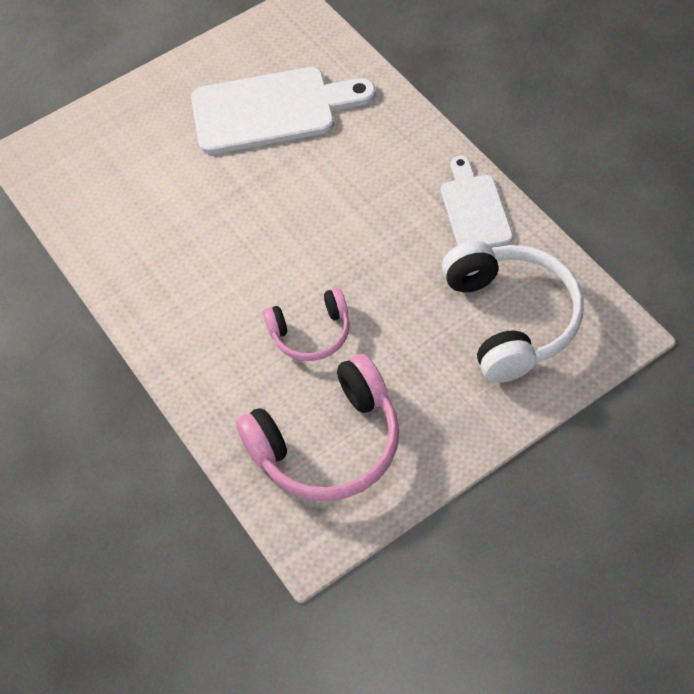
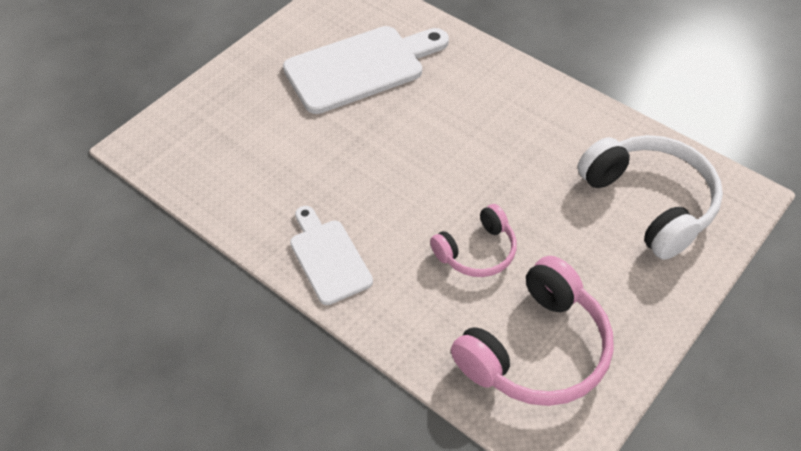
camera: 20 degrees left, 5 degrees down
(474, 209) = (575, 117): white cutting board -> white cutting board (328, 258)

